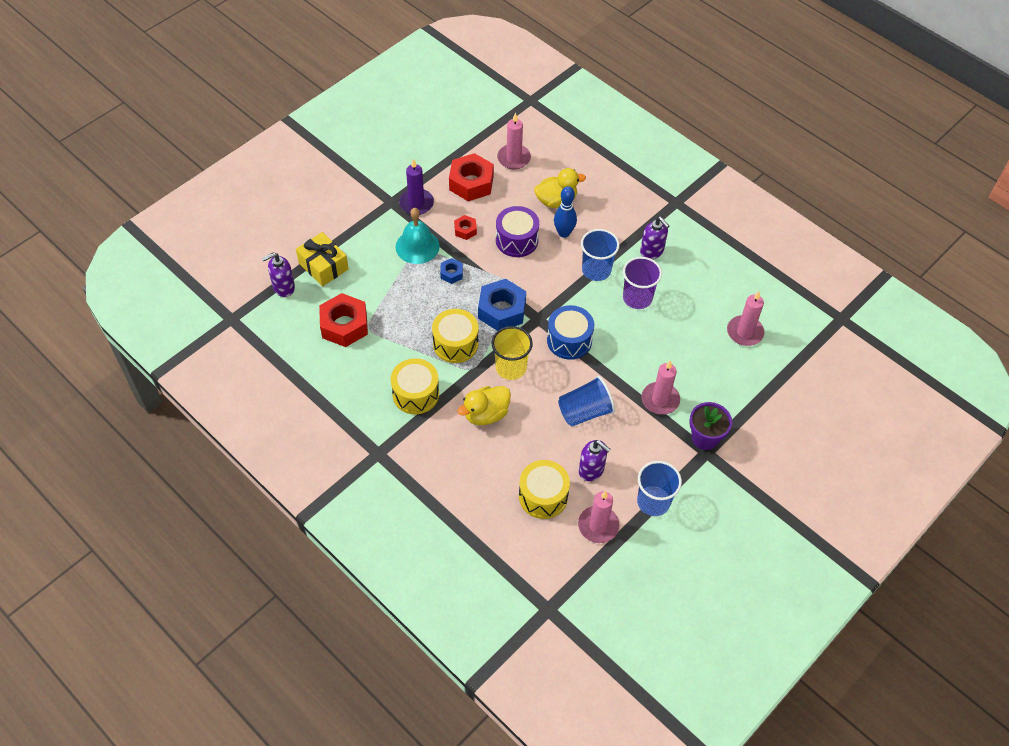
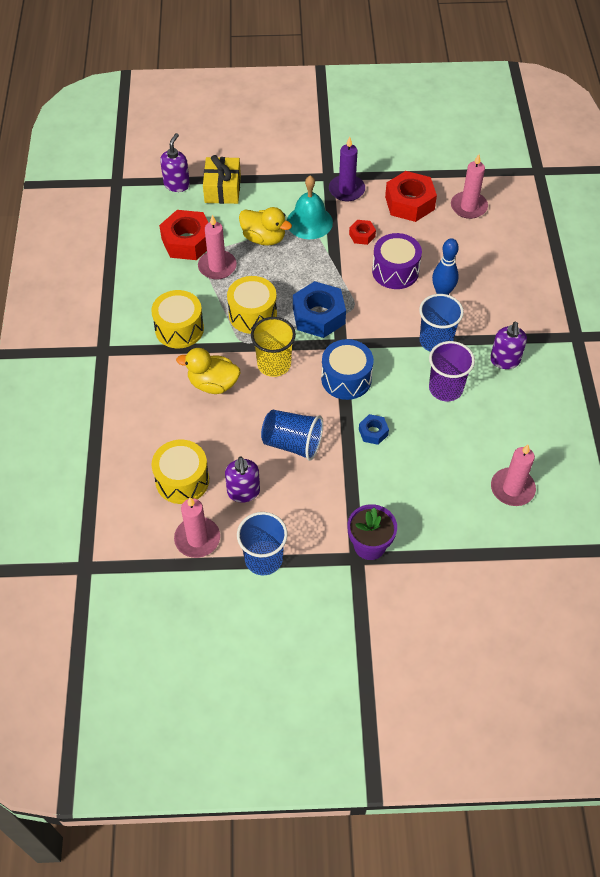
camera: 45 degrees right, 0 degrees up
(283, 287) = (177, 185): purple soap dispenser -> purple soap dispenser turned 90 degrees clockwise
(451, 273) = (312, 260): blue nut -> blue nut (373, 432)
(556, 201) = (466, 263): yellow duck -> yellow duck (264, 238)
(660, 400) = (367, 484): pink candle -> pink candle (217, 266)

